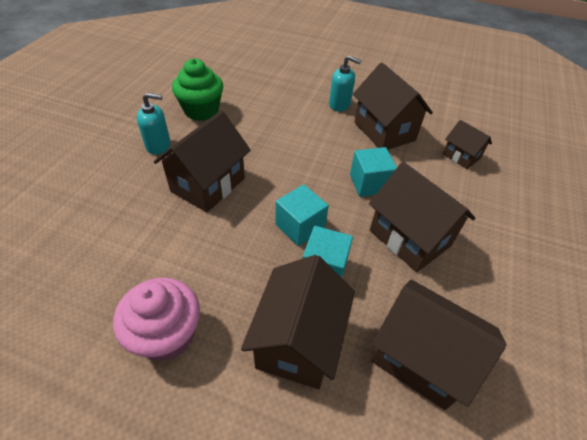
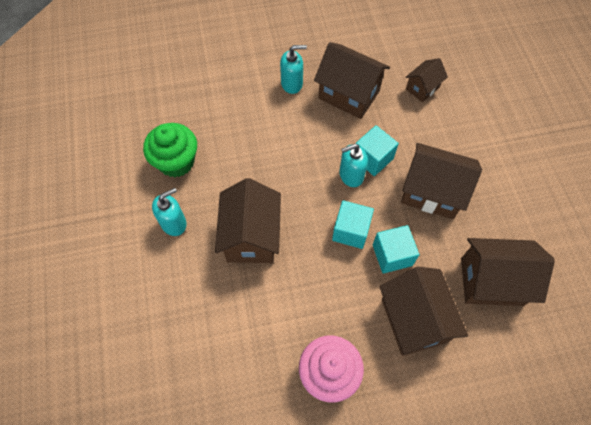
camera: 30 degrees left, 15 degrees up
(337, 186) = (351, 175): none -> turquoise soap dispenser
(461, 156) = (422, 88): brown house -> brown house turned 60 degrees counterclockwise

